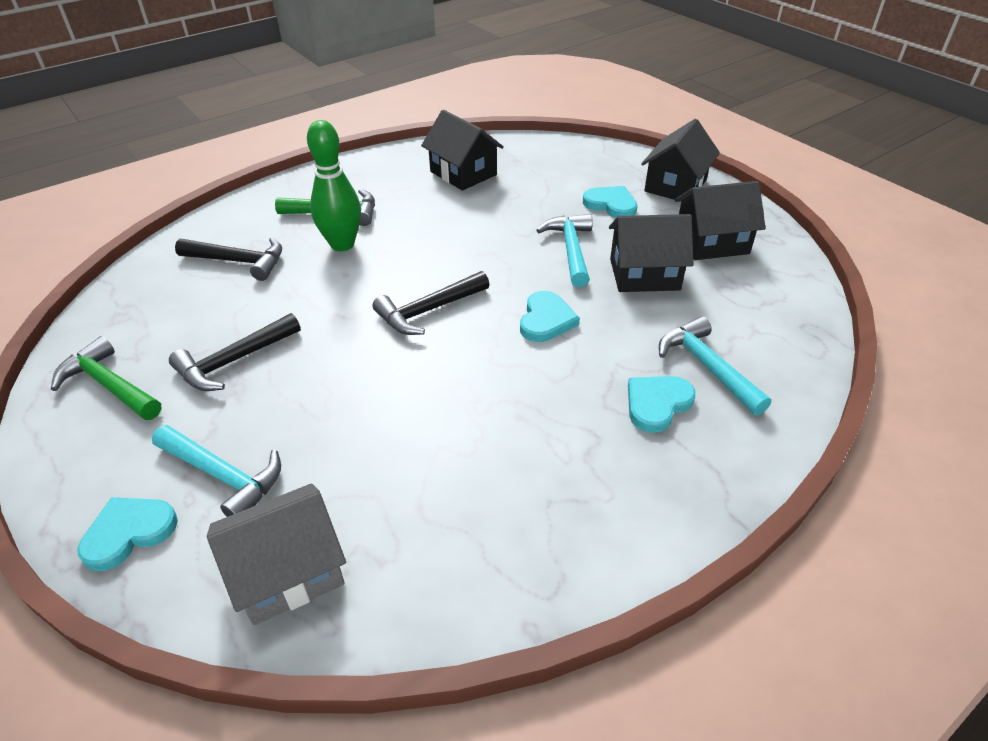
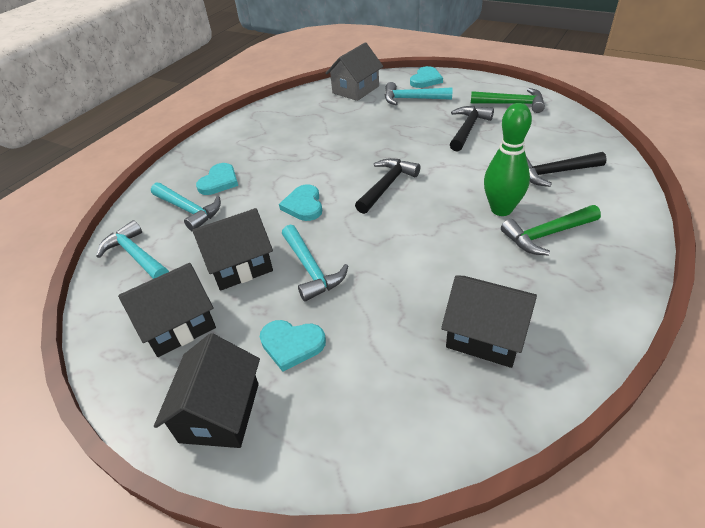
camera: 160 degrees right, 0 degrees up
(773, 323) = (136, 255): none -> turquoise hammer

